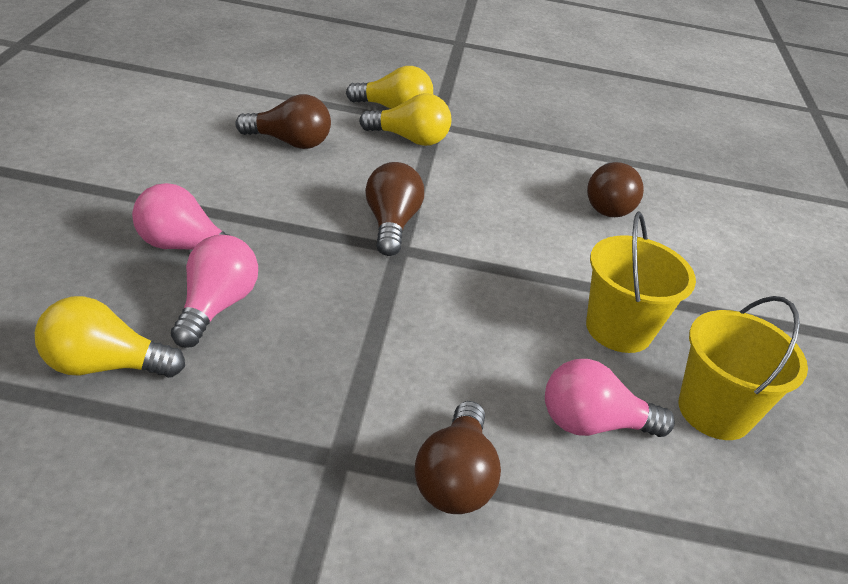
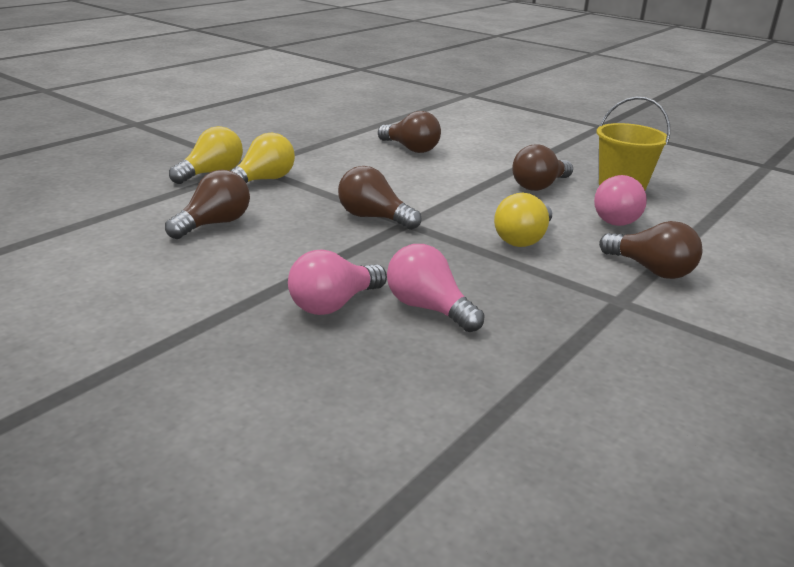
camera: 55 degrees left, 10 degrees down
(103, 365) = (475, 373): yellow light bulb -> yellow light bulb (523, 239)
(618, 329) = (539, 186): yellow bucket -> brown light bulb

